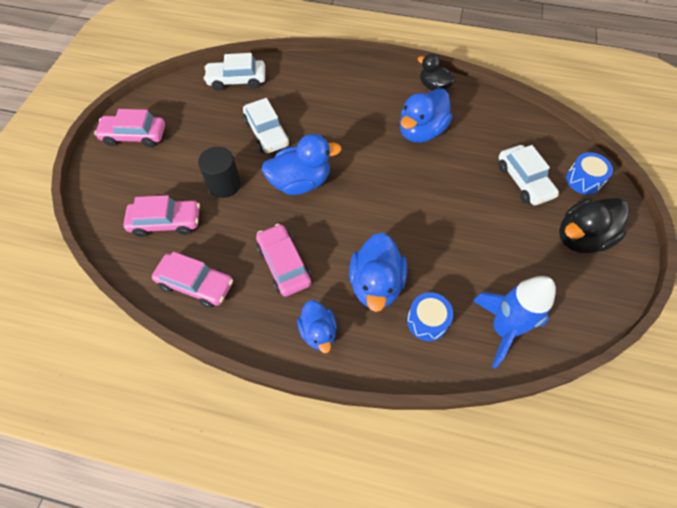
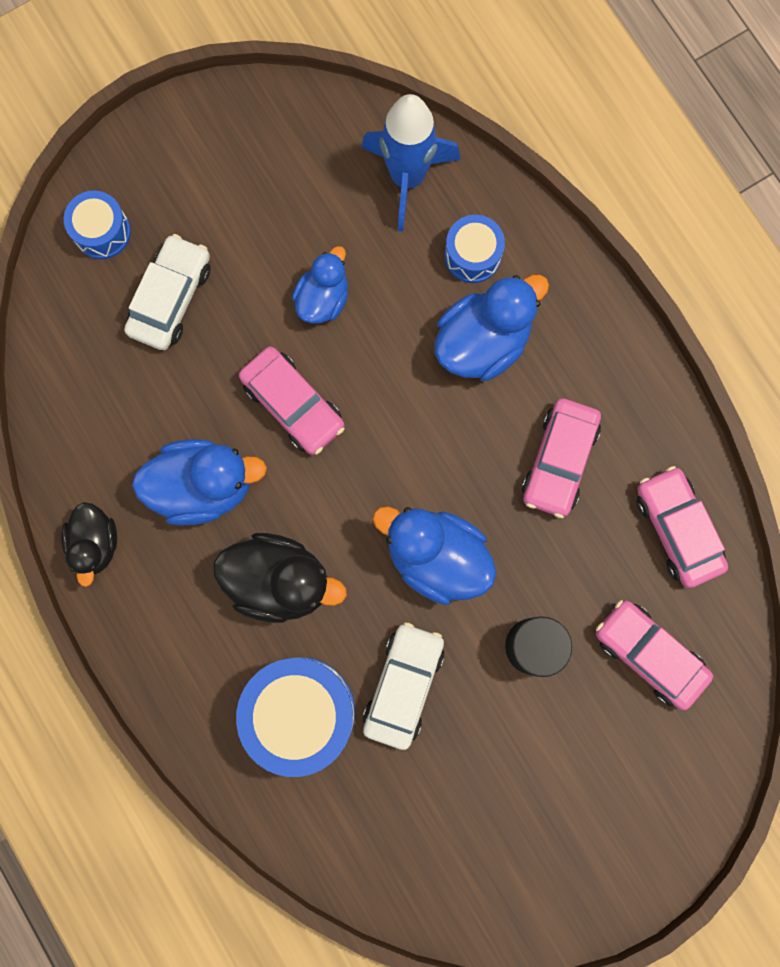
camera: 135 degrees left, 20 degrees up
(134, 136) = (586, 859): pink car -> pink car (293, 404)
(237, 80) = (354, 838): white car -> none
(298, 97) = (300, 712): none -> blue drum
(318, 332) = (593, 349): blue duck -> blue duck (323, 299)
(581, 238) = (203, 179): black duck -> black duck (279, 581)

